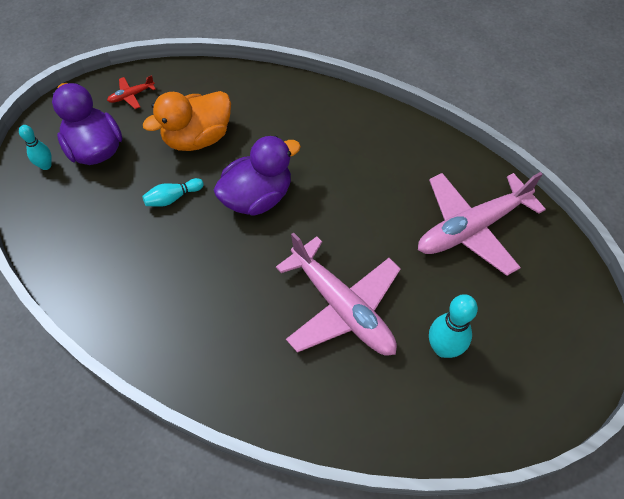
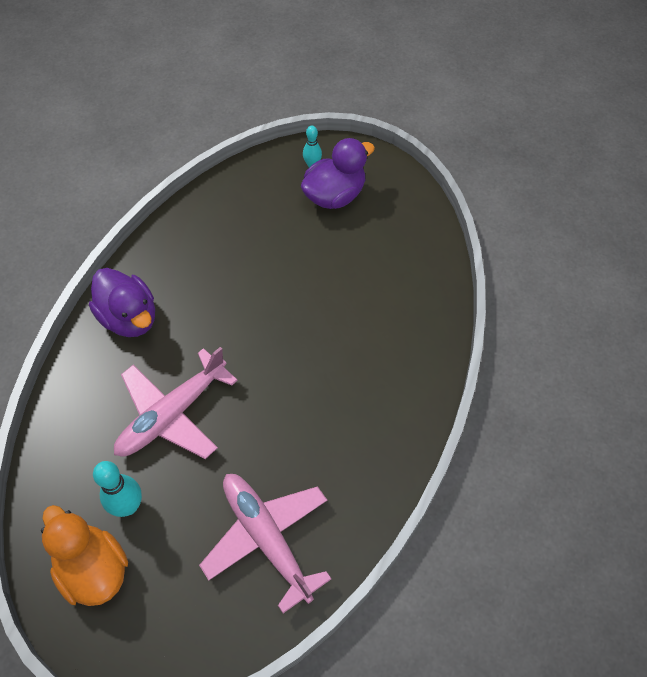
camera: 85 degrees right, 0 degrees up
(131, 95) = (403, 210): red plane -> none
(173, 198) = (285, 263): turquoise bowling pin -> none
(197, 138) = (358, 272): orange duck -> orange duck (93, 569)
(257, 197) = (291, 331): purple duck -> purple duck (129, 318)

